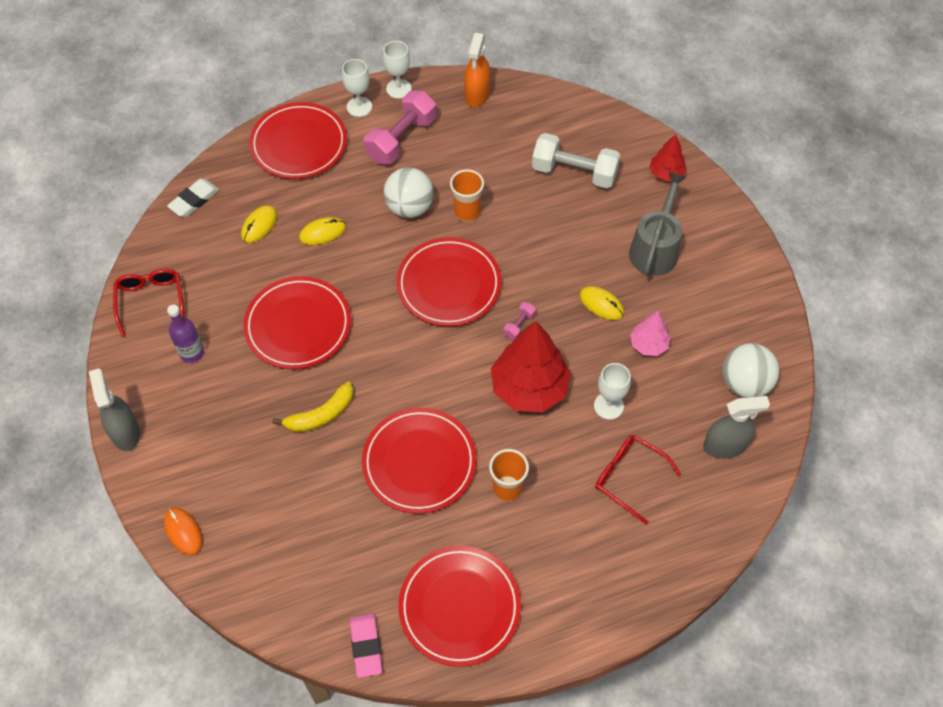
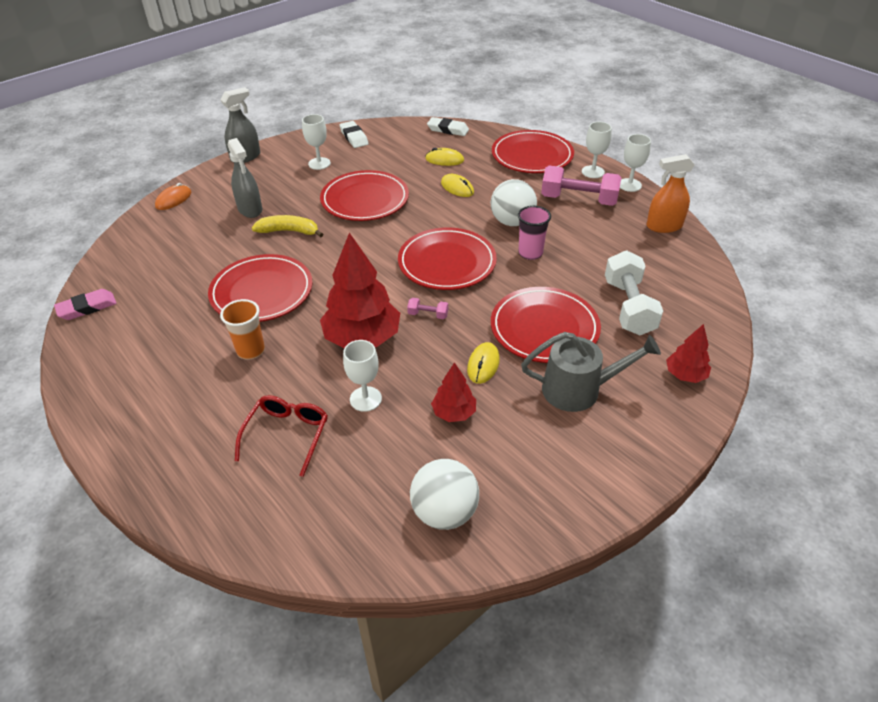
camera: 70 degrees right, 15 degrees down
(151, 301) = (354, 137): red glasses -> white eraser
(192, 353) = (319, 163): purple bottle -> white goblet
(321, 415) = (289, 231): yellow banana -> yellow banana turned 150 degrees clockwise
(459, 607) = (127, 351): red plate -> red plate (544, 328)
(467, 212) = (530, 253): orange cup -> pink cup
(648, 344) = (454, 413): pink tree -> red tree
(725, 446) = (353, 511): grey spray bottle -> grey spray bottle (250, 209)

